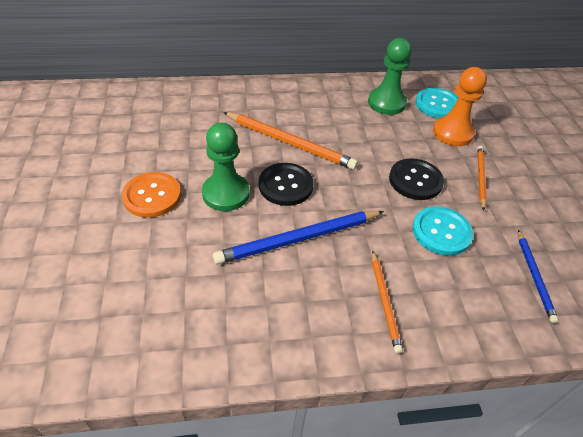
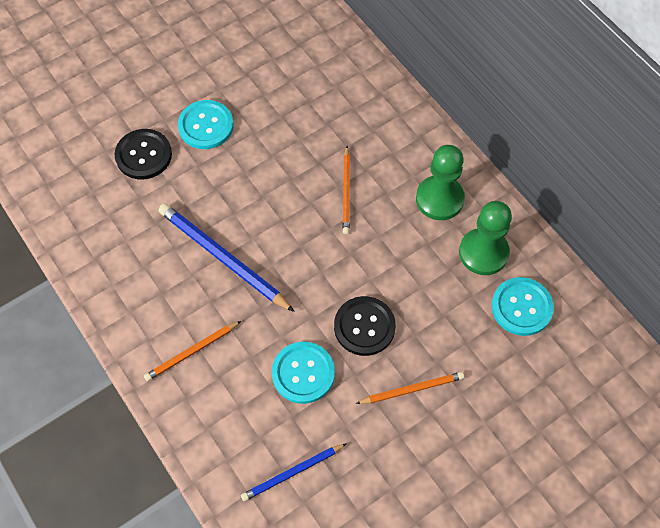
camera: 65 degrees right, 15 degrees up
(152, 196) = (206, 126): orange button -> turquoise button
(226, 193) = (242, 176): green pawn -> green pawn (439, 199)
(285, 185) = (283, 217): black button -> black button (143, 155)
(290, 142) = (346, 192): orange pencil -> orange pencil, size x0.58
(452, 133) = (475, 339): orange pawn -> none

